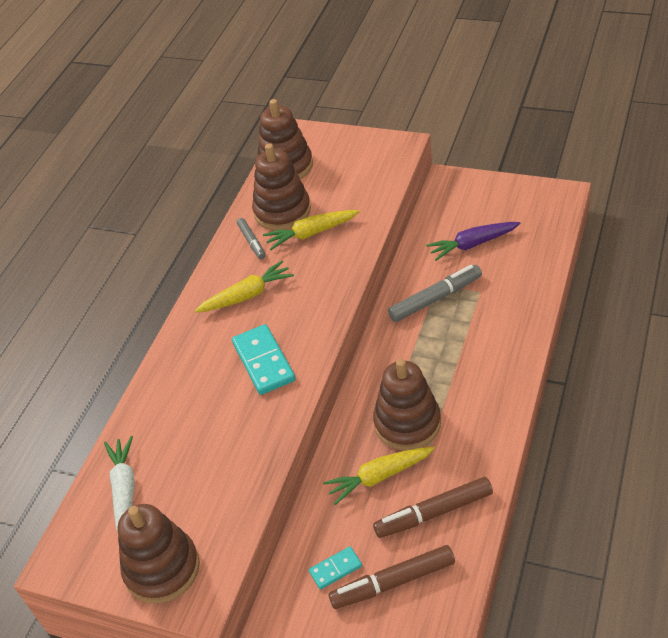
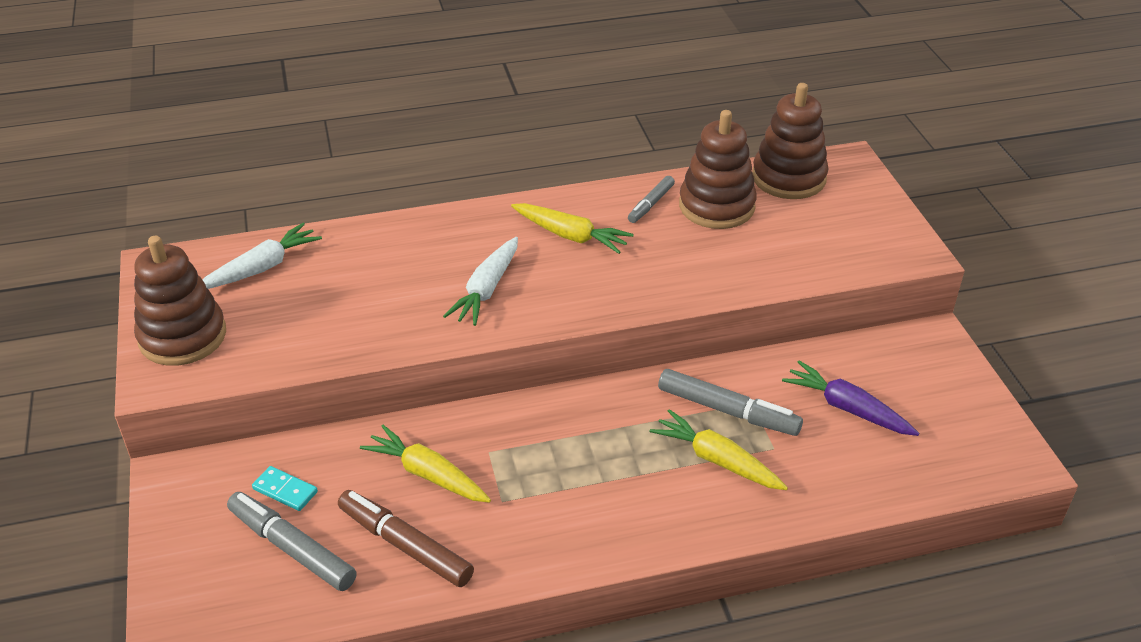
camera: 50 degrees right, 5 degrees down
(263, 362) = (486, 289): turquoise domino -> white carrot
(311, 233) = (702, 243): yellow carrot -> yellow carrot (717, 460)
(393, 582) = (292, 548): brown marker -> grey marker
(407, 423) = (519, 466): brown stacking toy -> none

